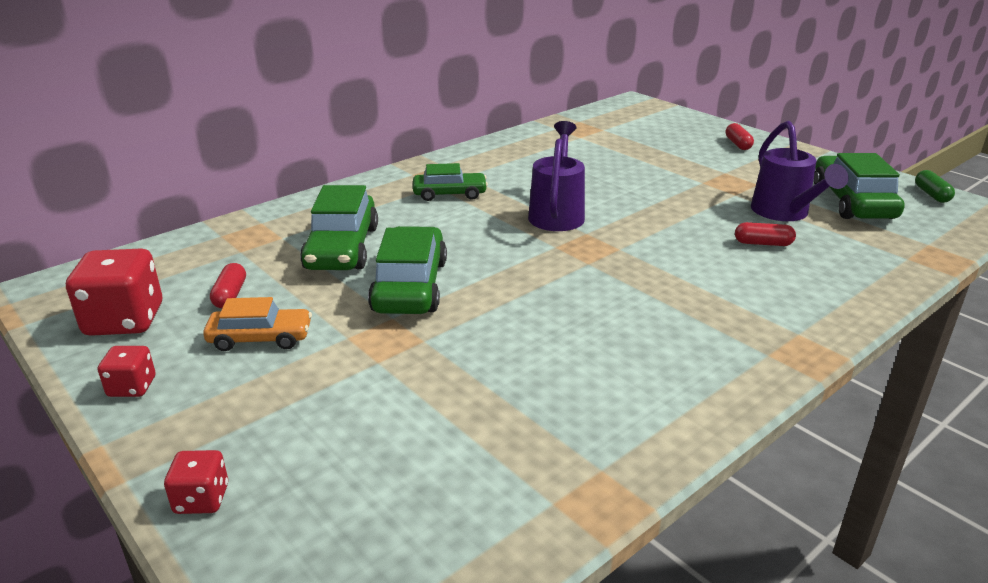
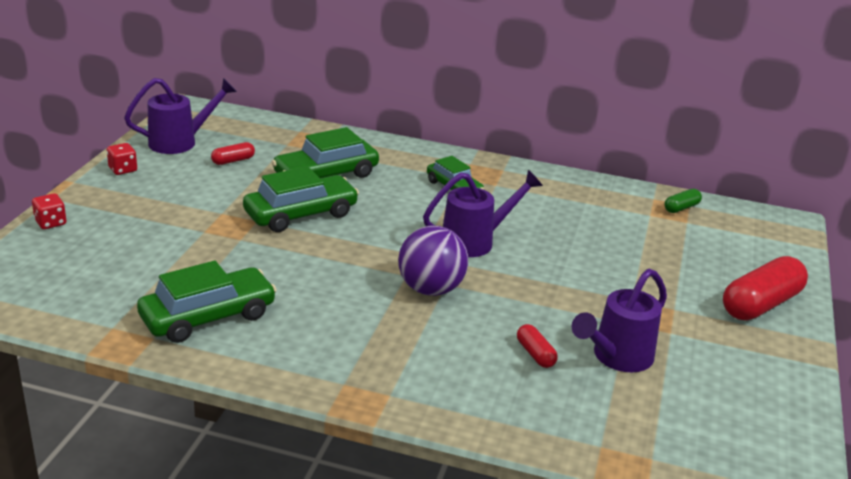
camera: 55 degrees right, 0 degrees up
(125, 320) = (180, 142): red dice -> purple watering can
(260, 338) = (196, 186): orange car -> none
(624, 258) = (430, 289): none -> purple ball
(738, 144) = (760, 304): red capsule -> red capsule, size x2.07
(852, 202) = (700, 398): green car -> green car (208, 317)
(931, 194) = (794, 454): green capsule -> green capsule (681, 208)

